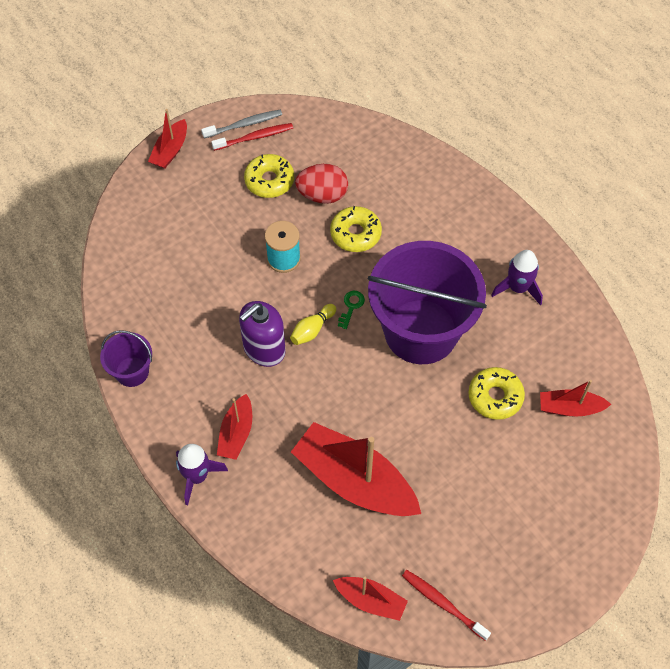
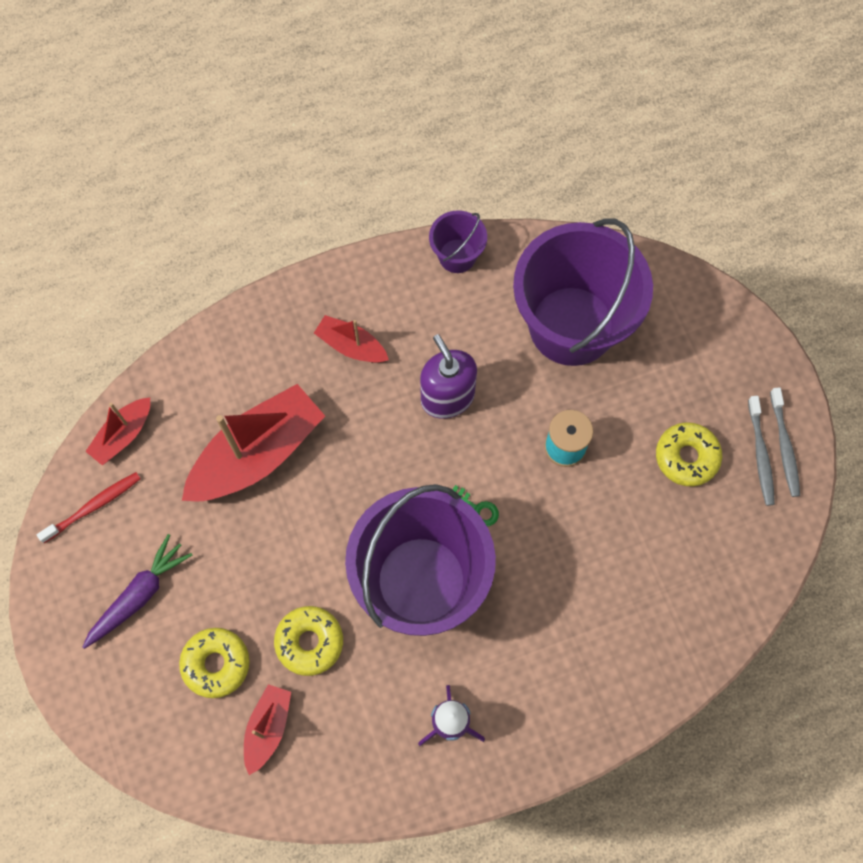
camera: 105 degrees right, 10 degrees up
(170, 150) = (758, 350): red boat -> none
(178, 274) = (571, 325): none -> purple bucket
(197, 476) = (314, 297): purple rocket -> none
(255, 137) = (760, 455): red toothbrush -> grey toothbrush
(312, 329) = (458, 456): yellow bowling pin -> none
(322, 195) = (650, 516): red egg -> none
(355, 234) = (581, 542): yellow donut -> yellow donut (216, 664)
(505, 538) = (139, 595): none -> purple carrot

